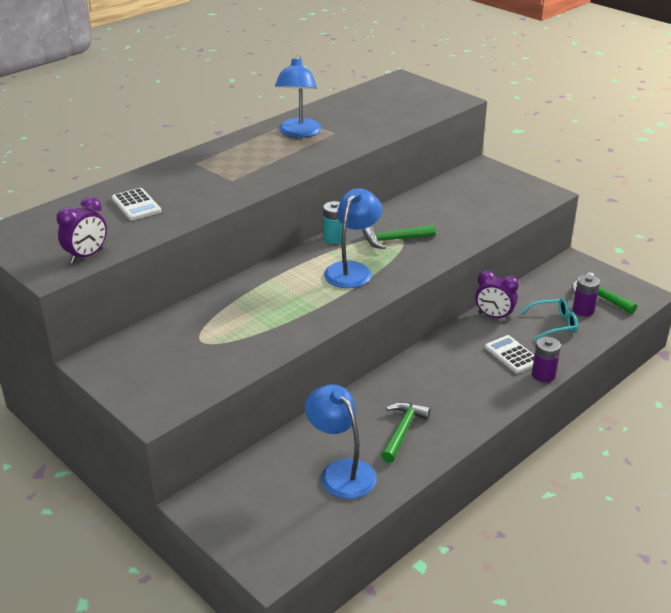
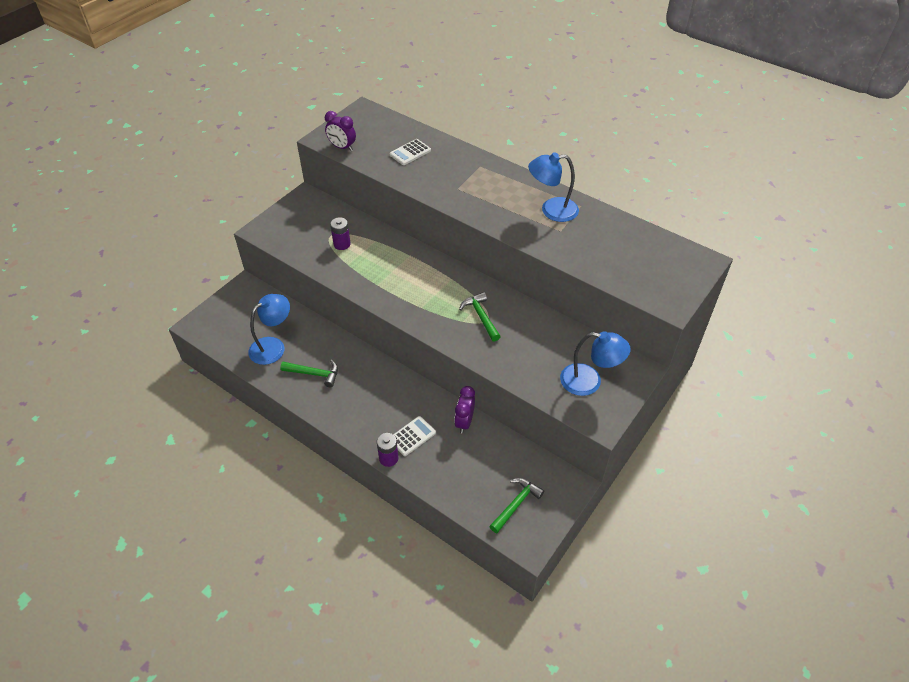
camera: 80 degrees right, 15 degrees up
(334, 238) = (473, 280): turquoise battery -> none
(352, 270) = (430, 296): blue lamp -> blue lamp (589, 381)
(553, 324) = (462, 466): turquoise glasses -> none
(583, 310) = (489, 490): purple battery -> purple battery (342, 244)

